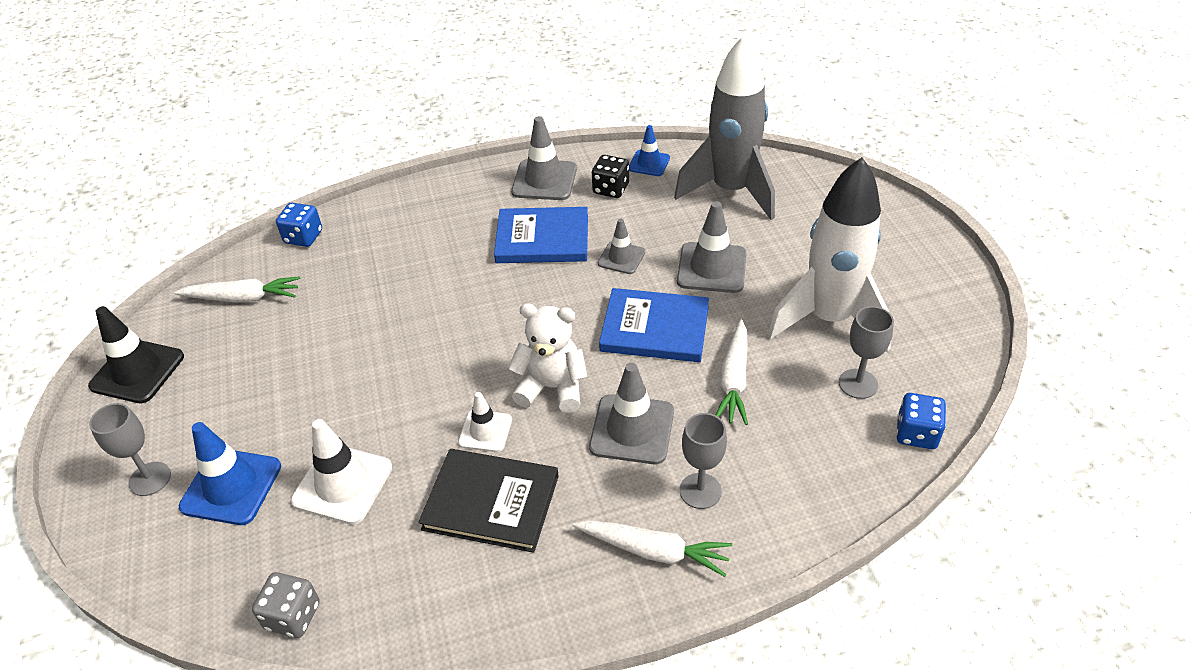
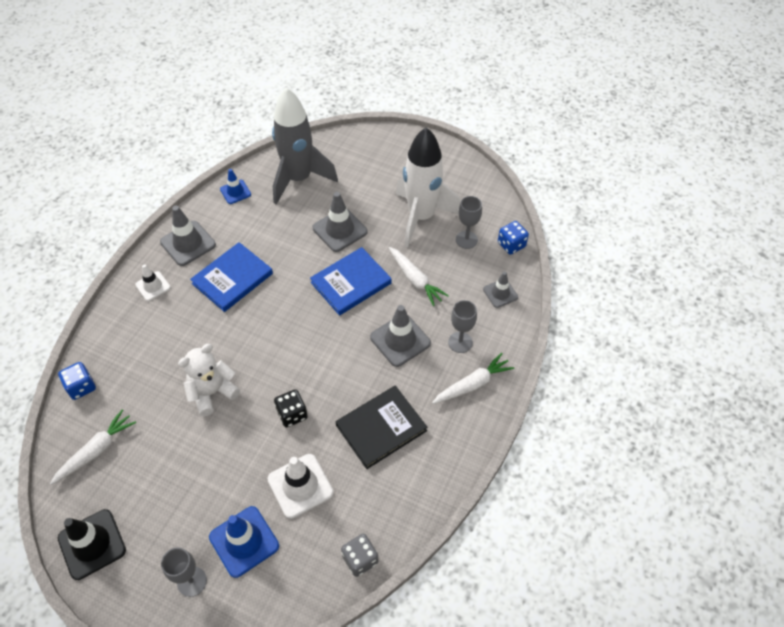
camera: 50 degrees left, 10 degrees up
(485, 431) = (335, 399): white traffic cone -> white traffic cone (153, 286)
(552, 387) = (339, 352): white teddy bear -> white teddy bear (212, 392)
(611, 189) = (233, 222): black dice -> black dice (292, 414)
(621, 258) = (288, 258): grey traffic cone -> grey traffic cone (500, 293)

